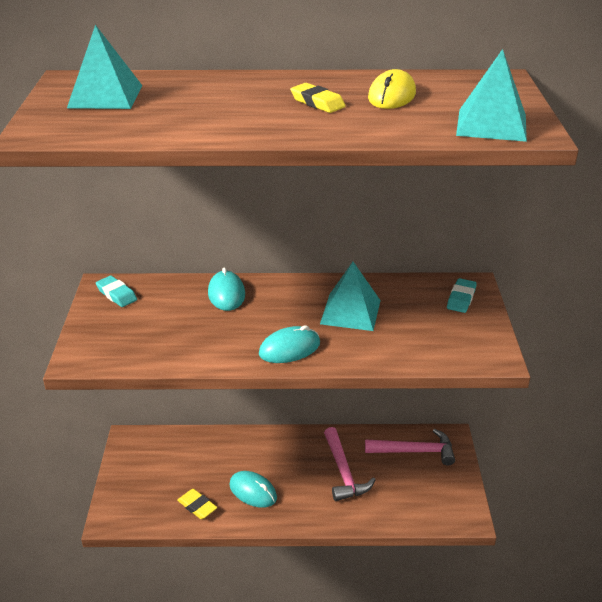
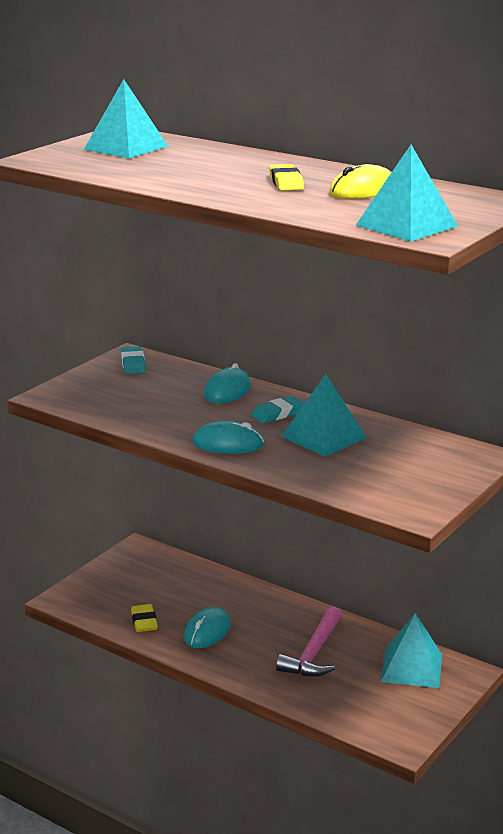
camera: 35 degrees right, 10 degrees down
(253, 491) = (207, 631): turquoise mouse -> turquoise mouse turned 45 degrees clockwise
(415, 451) = (411, 667): pink hammer -> turquoise pyramid
(461, 298) = (453, 462): turquoise eraser -> turquoise eraser (278, 414)

